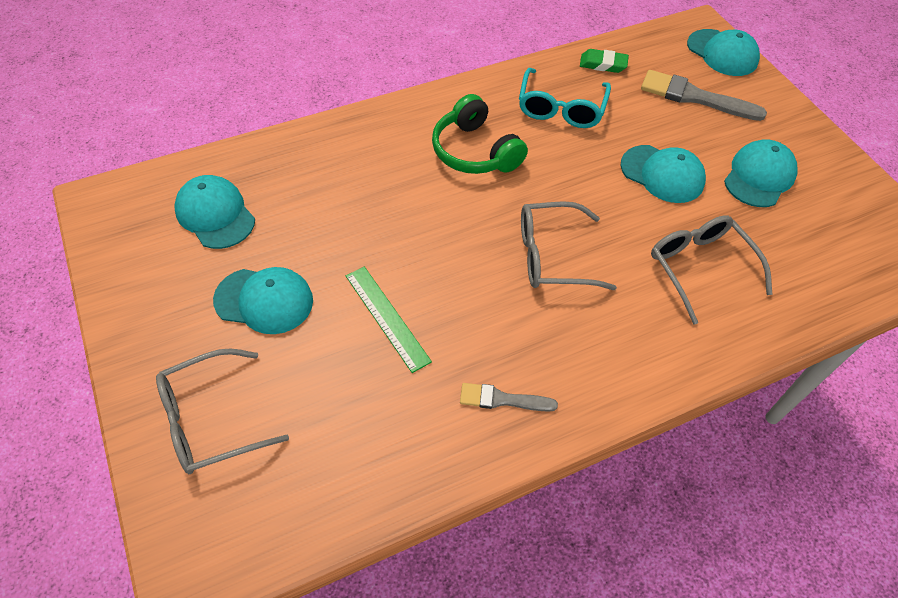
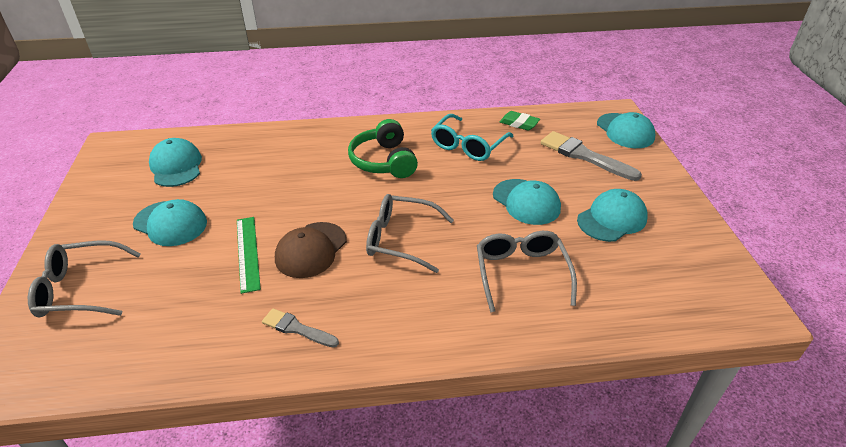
camera: 20 degrees right, 15 degrees down
(459, 295) = (311, 250): none -> brown cap

